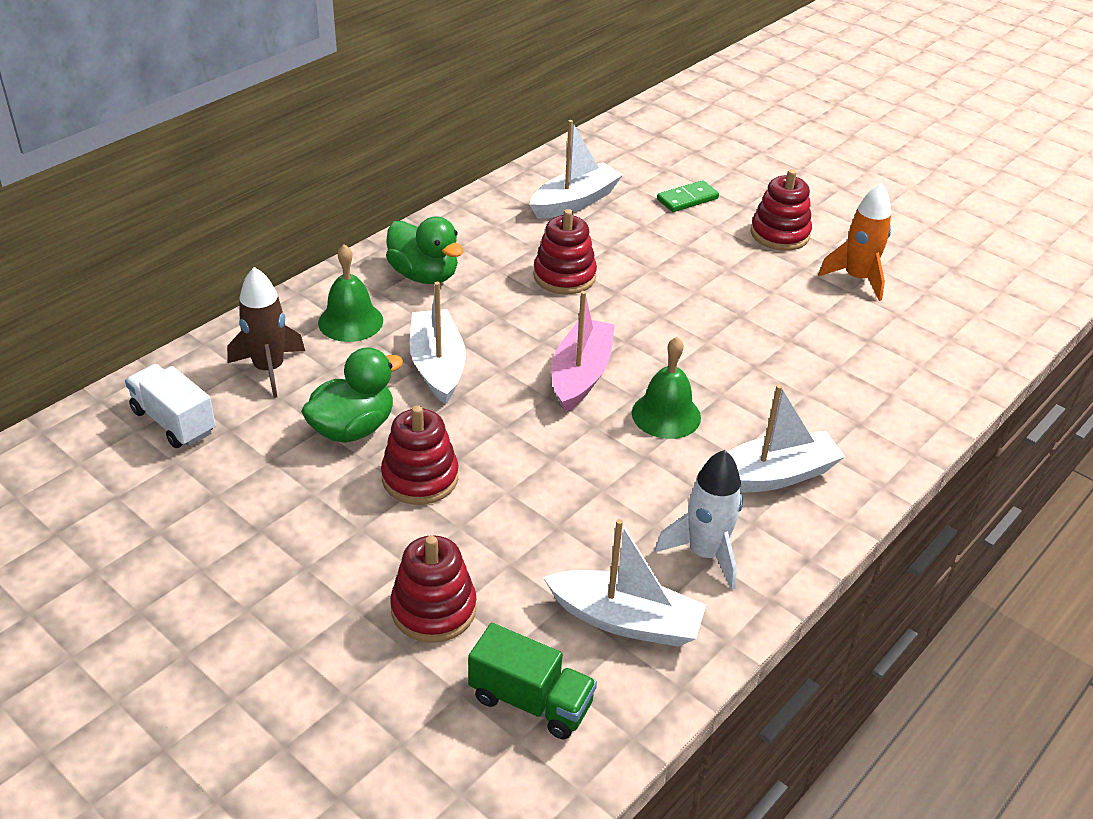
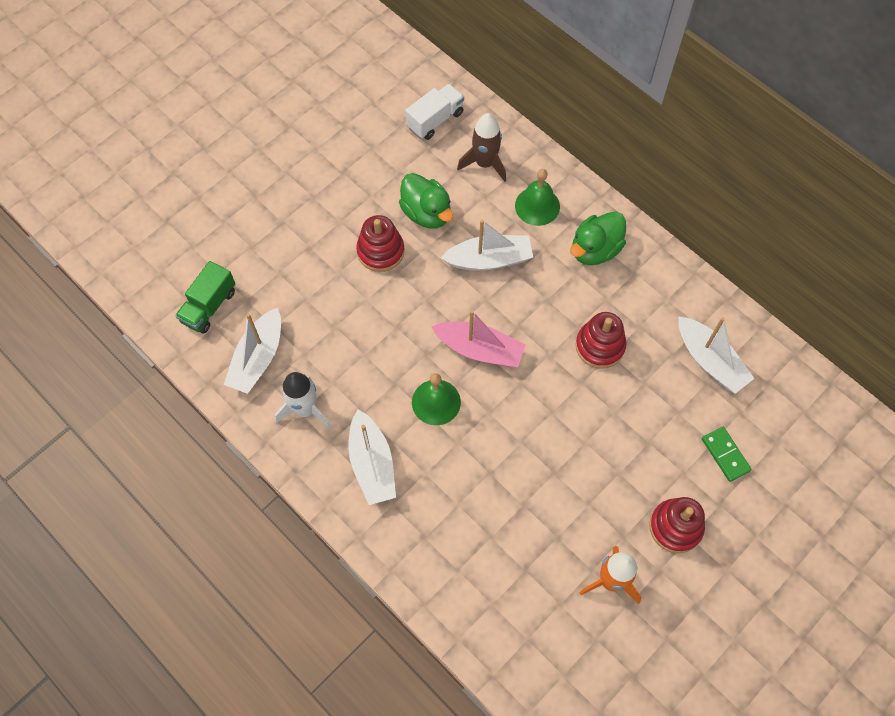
camera: 95 degrees right, 25 degrees up
(433, 609) = (276, 260): red stacking toy -> none

